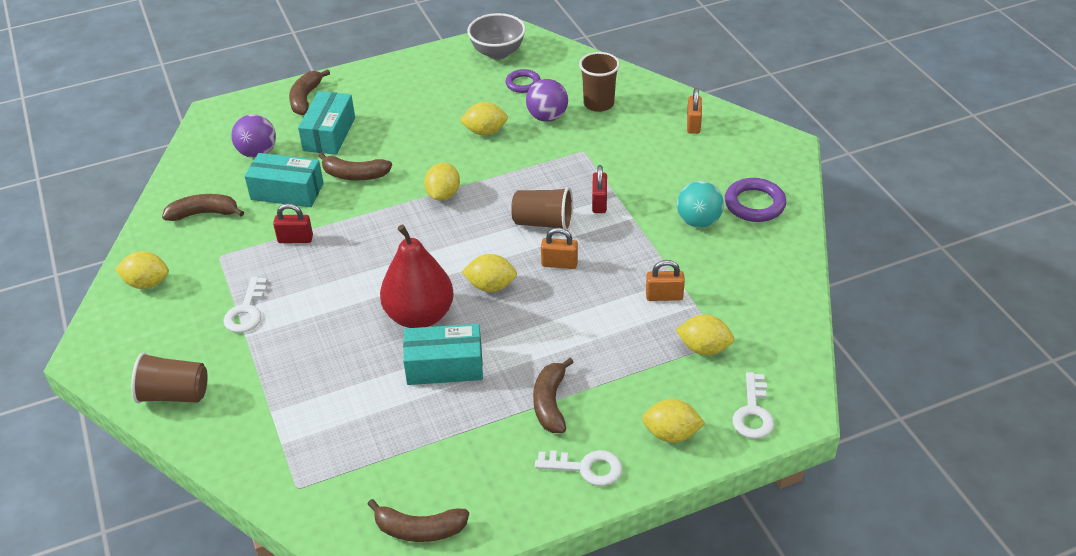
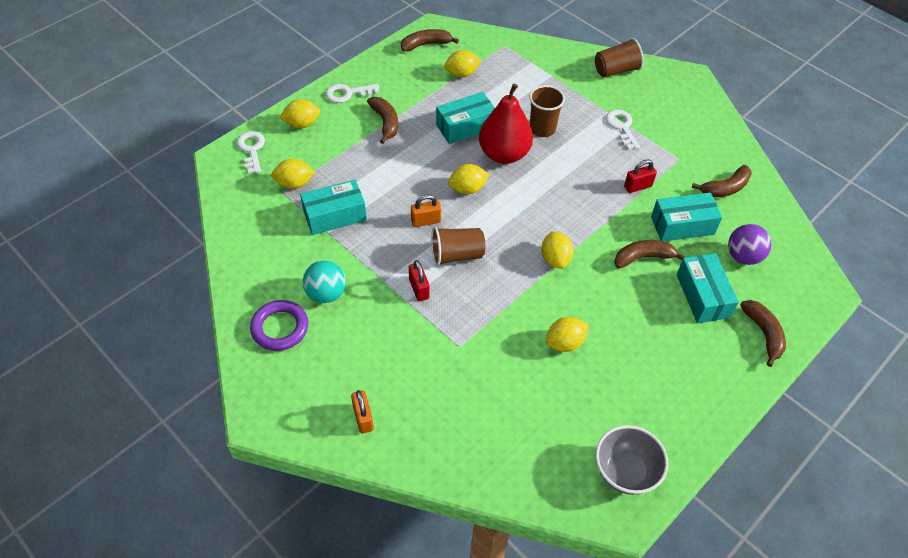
camera: 155 degrees right, 10 degrees up
(147, 283) = (706, 127): yellow lemon -> yellow lemon (462, 74)
(523, 84) = (567, 426): purple ring -> none
(547, 117) = (516, 382): purple ball -> none
(598, 104) = (473, 419): brown cup -> brown cup (542, 129)
(664, 296) = (335, 216): orange padlock -> turquoise box

